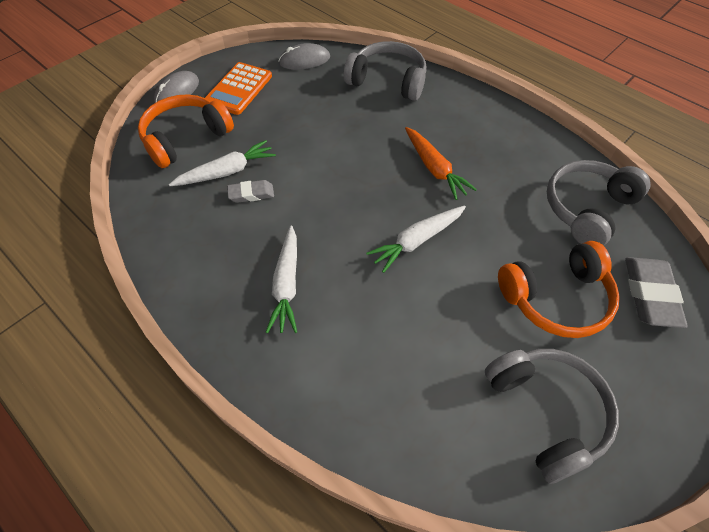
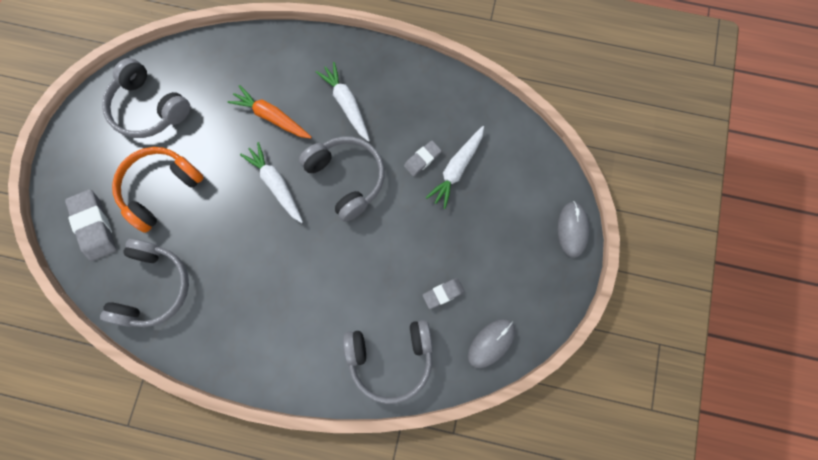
camera: 150 degrees right, 20 degrees up
(185, 138) = (518, 183): orange headphones -> none
(239, 89) = (521, 265): orange calculator -> none
(316, 98) = (443, 293): none -> grey eraser
(337, 212) = (347, 178): none -> grey headphones
(416, 241) = (276, 184): white carrot -> white carrot turned 60 degrees counterclockwise
(434, 168) = (293, 264): orange carrot -> orange carrot (271, 117)

